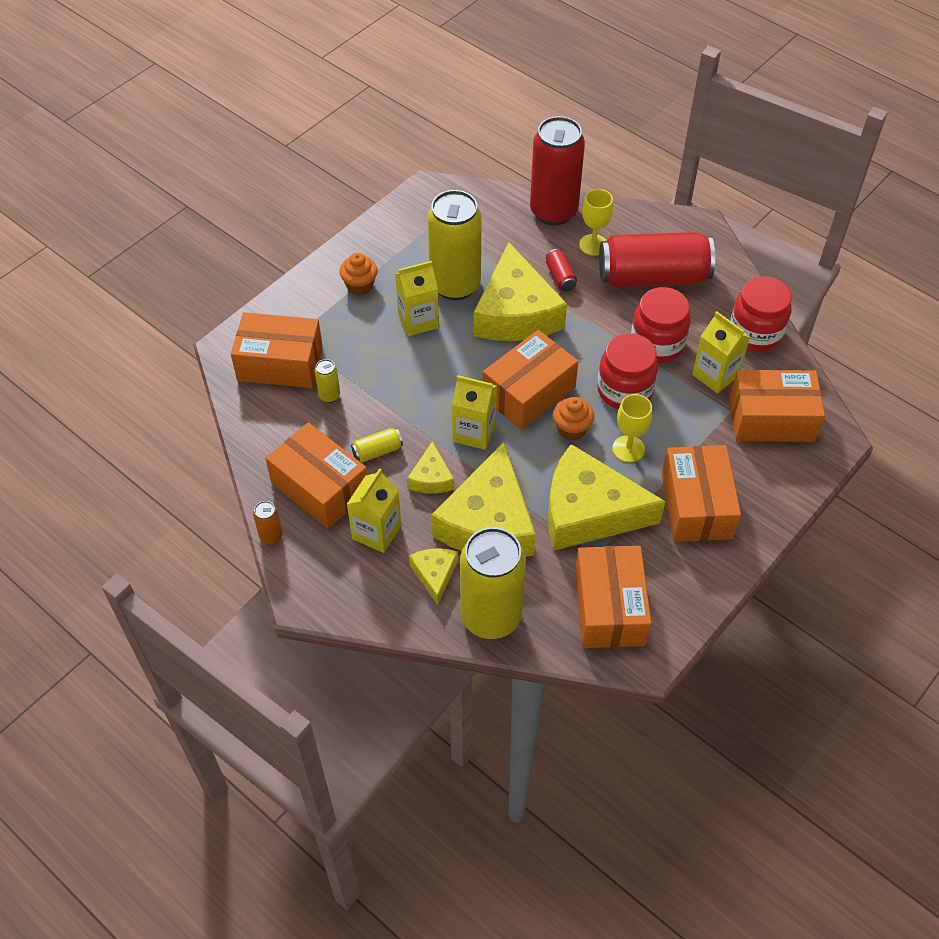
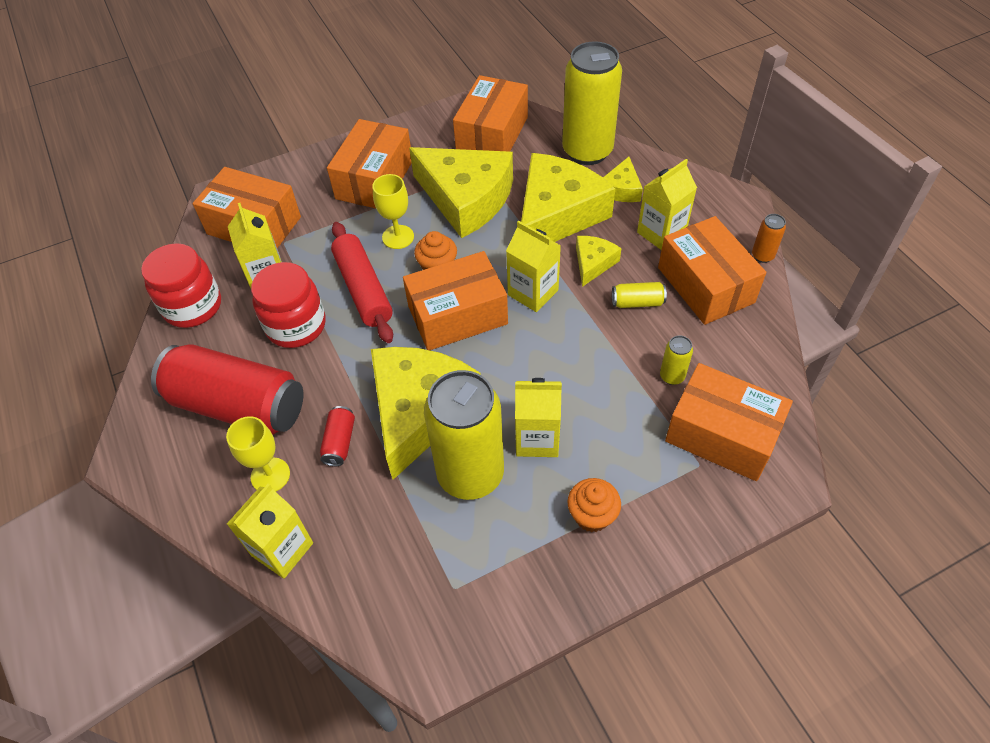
camera: 155 degrees left, 0 degrees up
(553, 211) = (282, 549): red can -> yellow carton
(624, 390) = (363, 289): red jar -> red rolling pin

